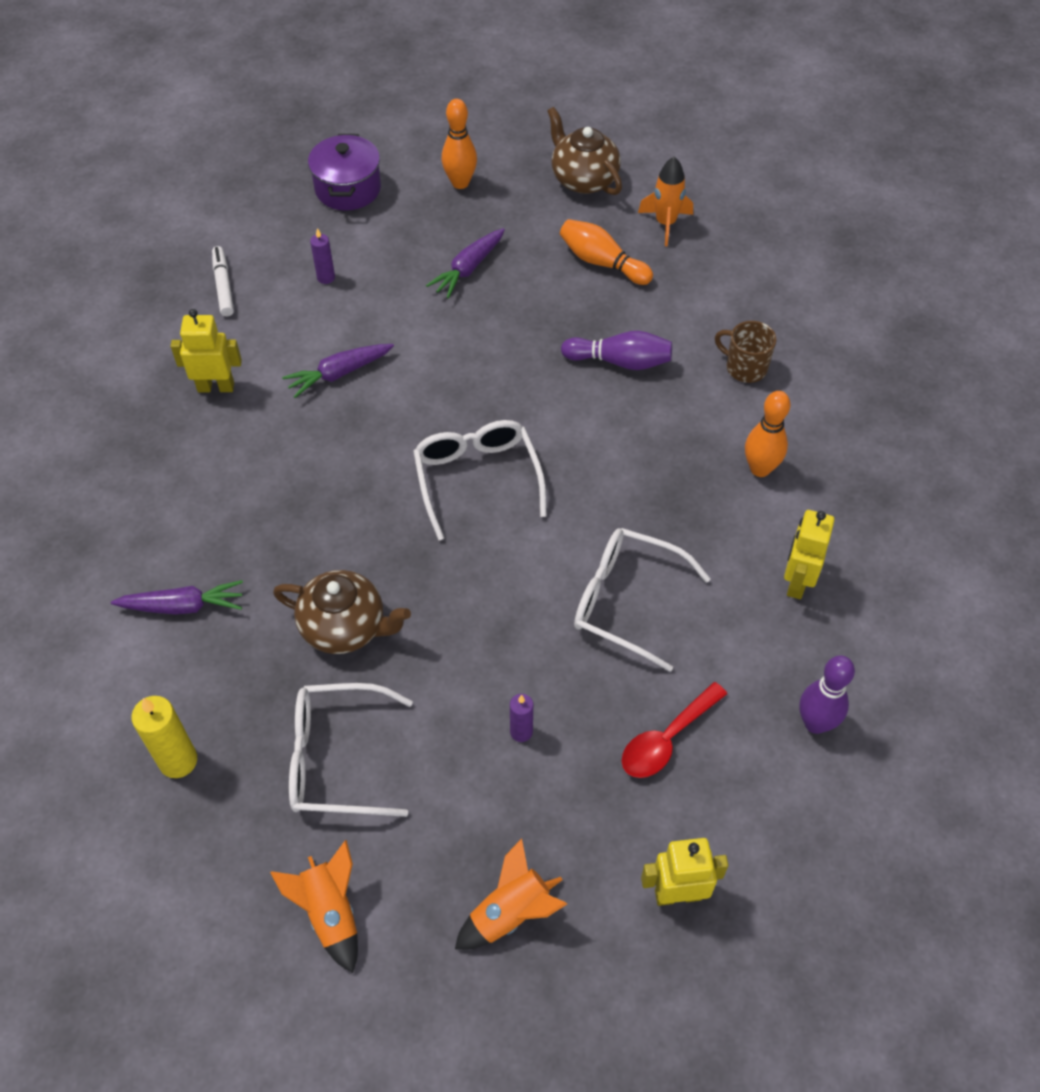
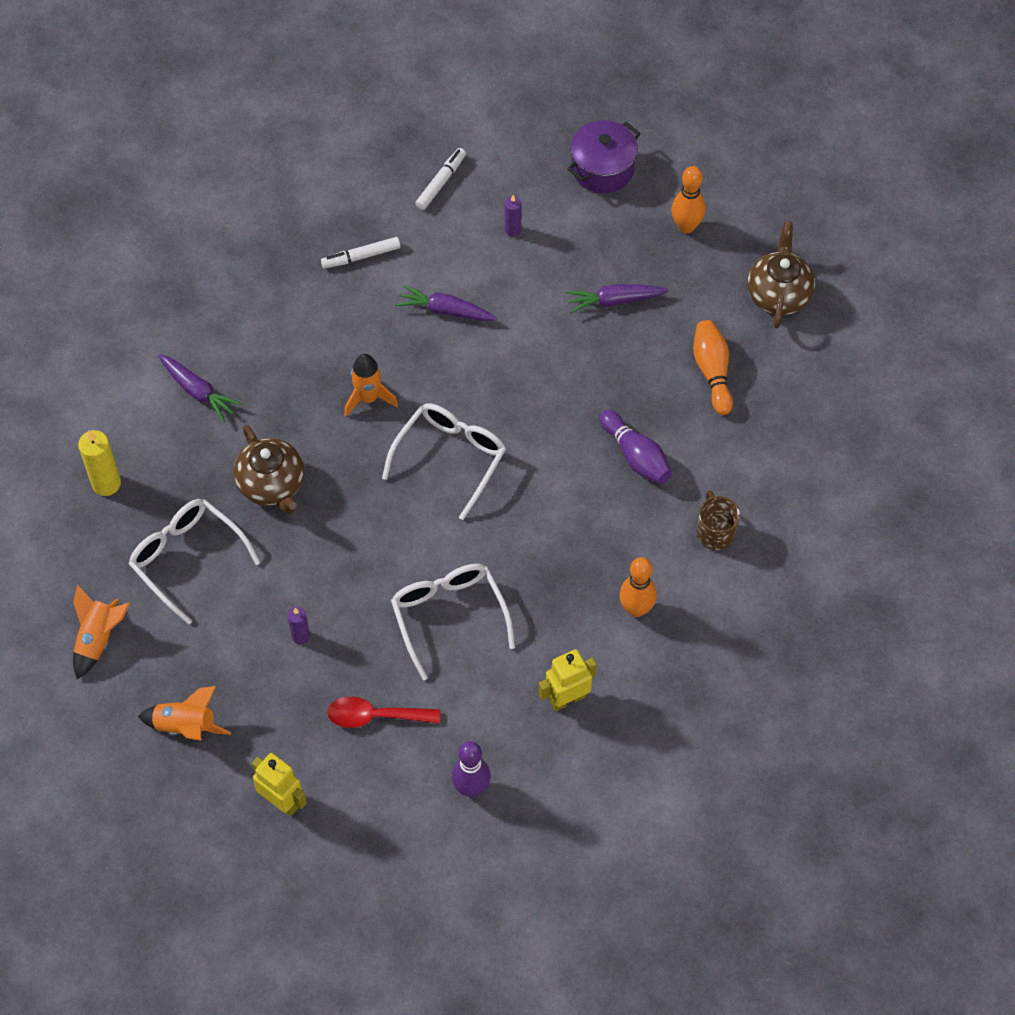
camera: 45 degrees right, 5 degrees up
(216, 387) = (361, 256): yellow robot -> white marker
(665, 223) = (795, 379): orange rocket -> orange rocket (368, 398)

